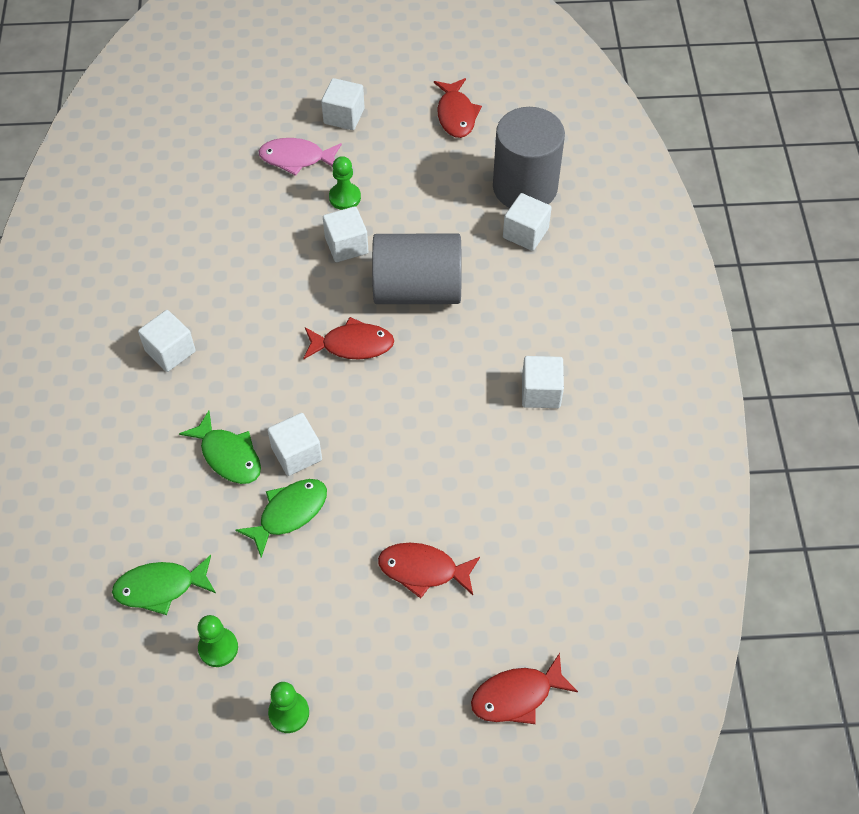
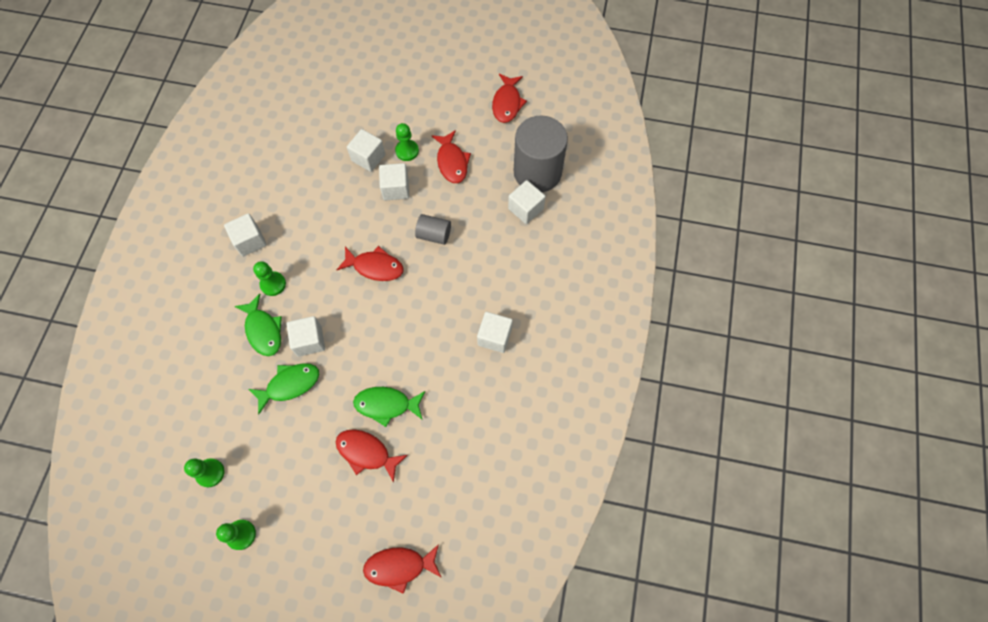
camera: 15 degrees right, 10 degrees up
(160, 587) = (187, 417): green fish -> green fish (386, 405)
(221, 396) = (273, 284): none -> green pawn
(296, 158) = (383, 113): pink fish -> none
(344, 116) = (427, 87): white cube -> white cube (368, 158)
(409, 198) = (452, 162): none -> red fish
(417, 289) = (434, 235): grey cylinder -> grey cylinder, size x0.48

